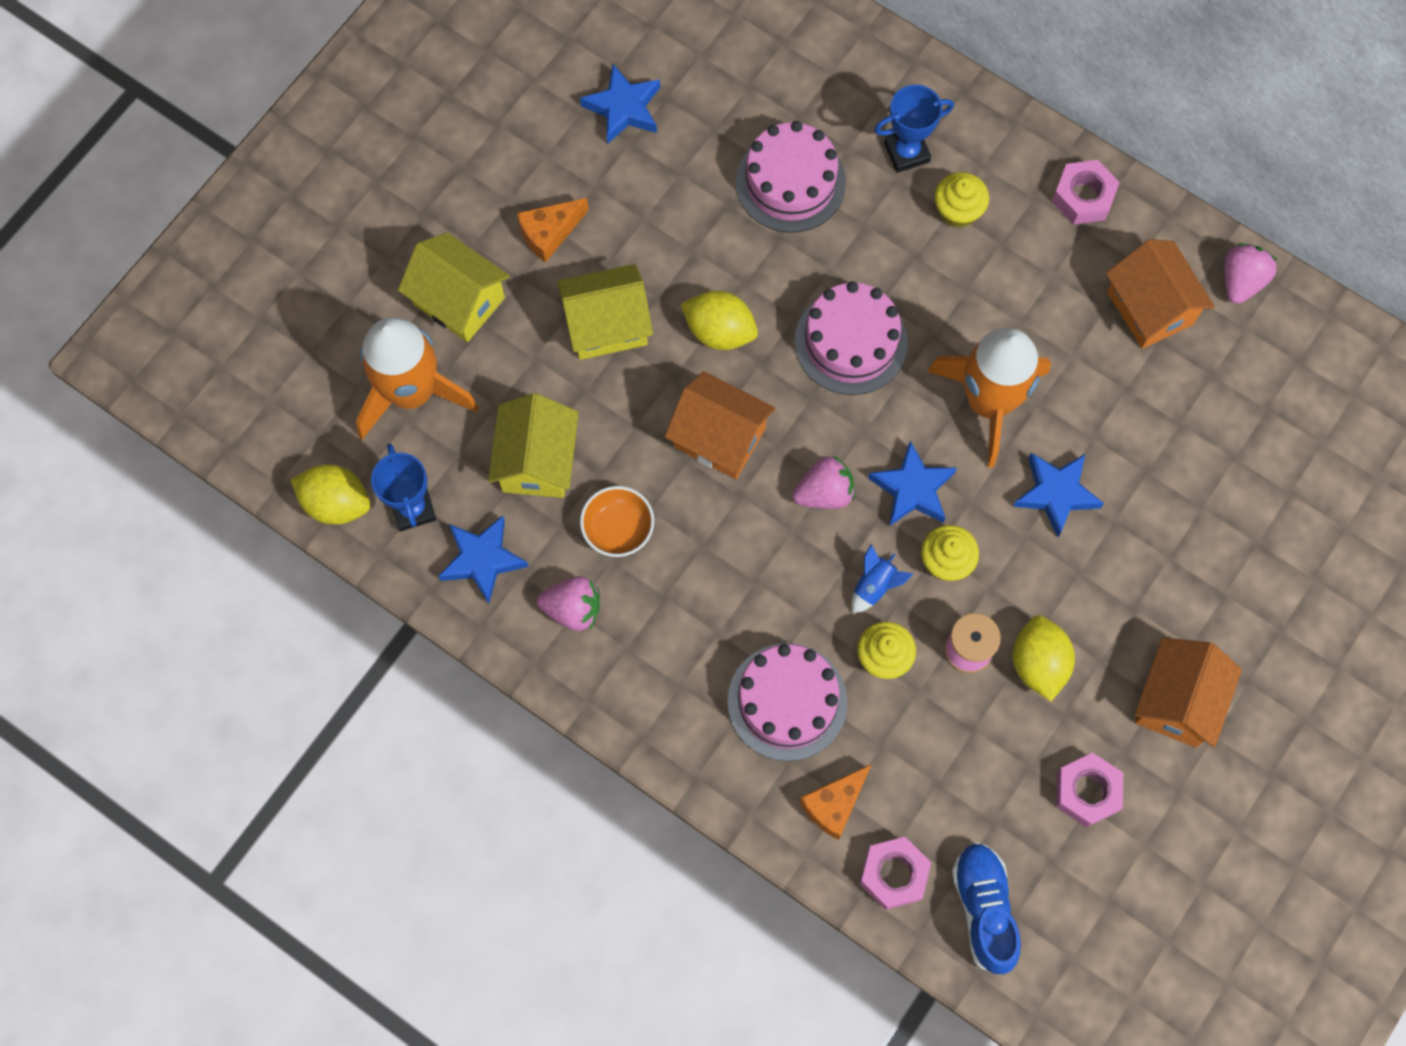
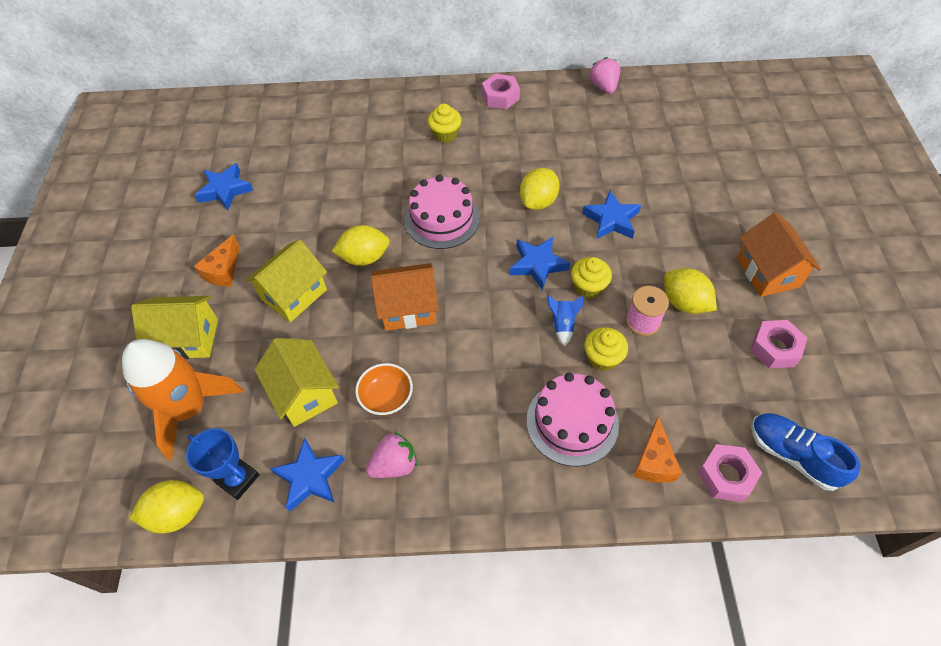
camera: 35 degrees left, 15 degrees down
(790, 182) = (347, 170): pink cake -> none
(824, 493) = (492, 297): pink strawberry -> none
(906, 152) = (397, 126): blue trophy -> none
(989, 402) = (538, 202): orange rocket -> yellow lemon
(1150, 308) = (575, 119): orange house -> none

